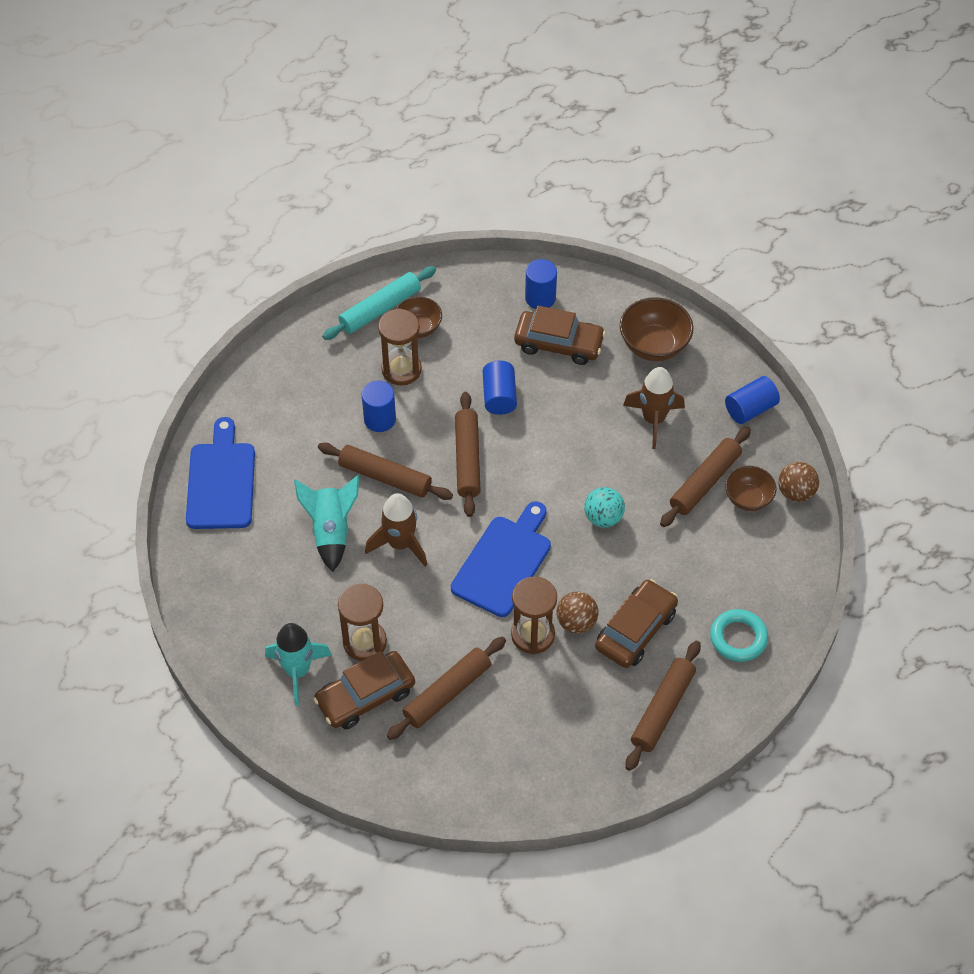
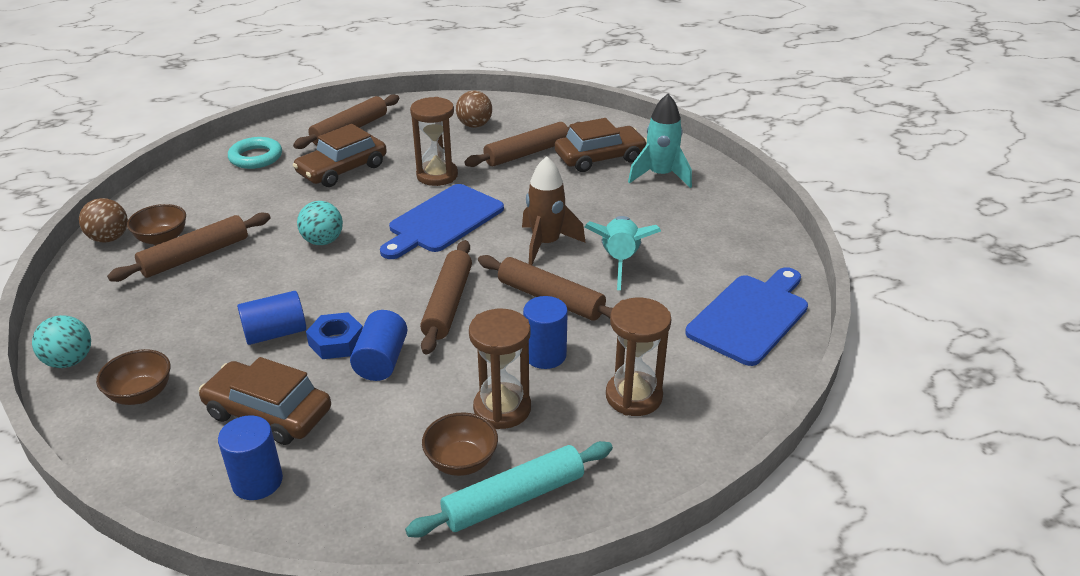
camera: 170 degrees left, 20 degrees down
(221, 481) = (750, 316): blue cutting board -> blue cutting board turned 150 degrees counterclockwise
(364, 642) = (595, 186): brown hourglass -> brown hourglass (634, 396)
(540, 408) = (336, 342): none -> blue nut
(576, 622) = (393, 179): brown ball -> brown ball (474, 125)
(653, 420) = (206, 315): brown rocket -> none
(654, 345) = (141, 394): brown bowl -> brown bowl, size x0.66
(724, 364) = (70, 361): none -> turquoise ball
(750, 409) = (85, 312): blue cylinder -> blue cylinder (275, 333)

